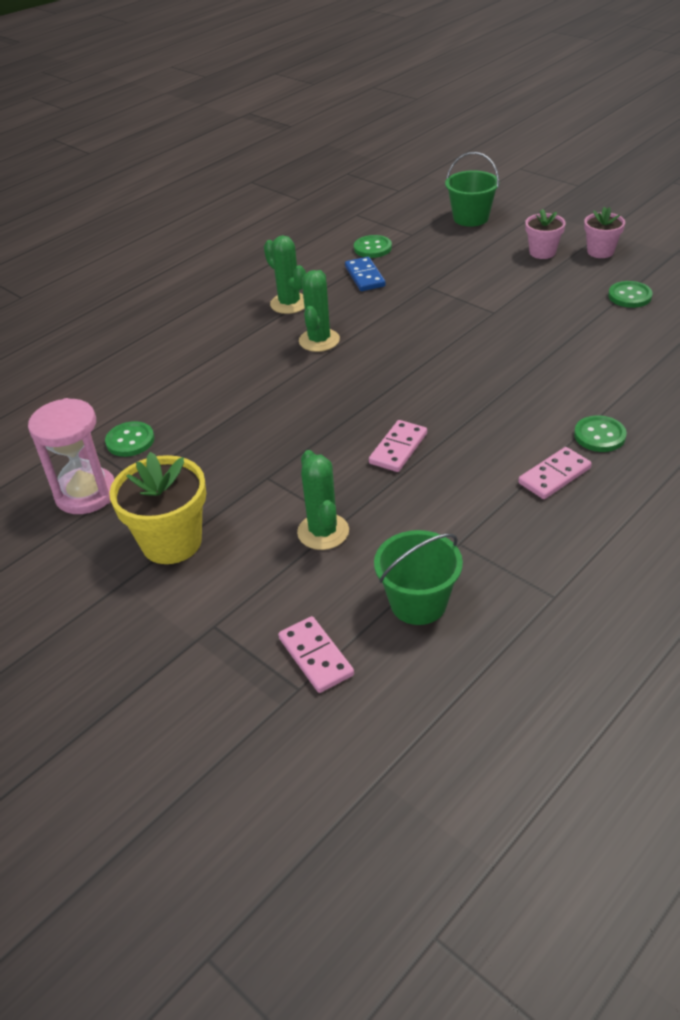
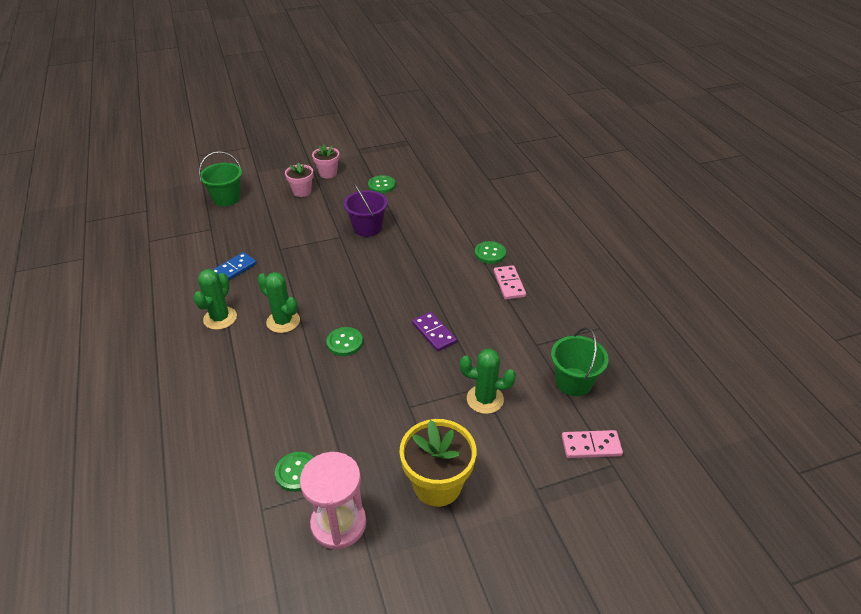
camera: 65 degrees left, 0 degrees up
(289, 303) = (220, 318): green cactus -> green cactus turned 60 degrees counterclockwise
(364, 276) = (233, 270): blue domino -> blue domino turned 60 degrees counterclockwise
(372, 248) = (203, 252): green button -> green button (344, 342)
(398, 448) = (434, 333): pink domino -> purple domino
(532, 322) = (367, 228): none -> purple bucket

